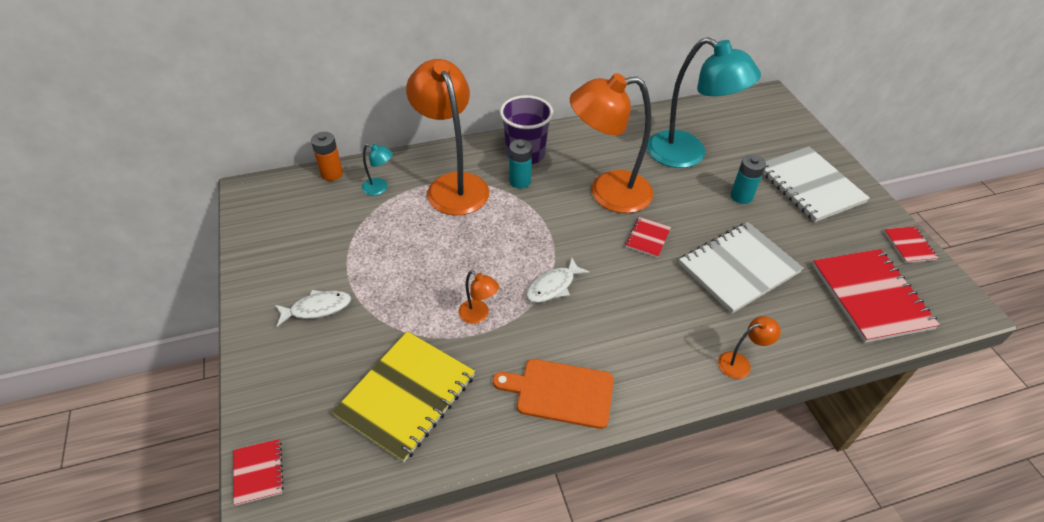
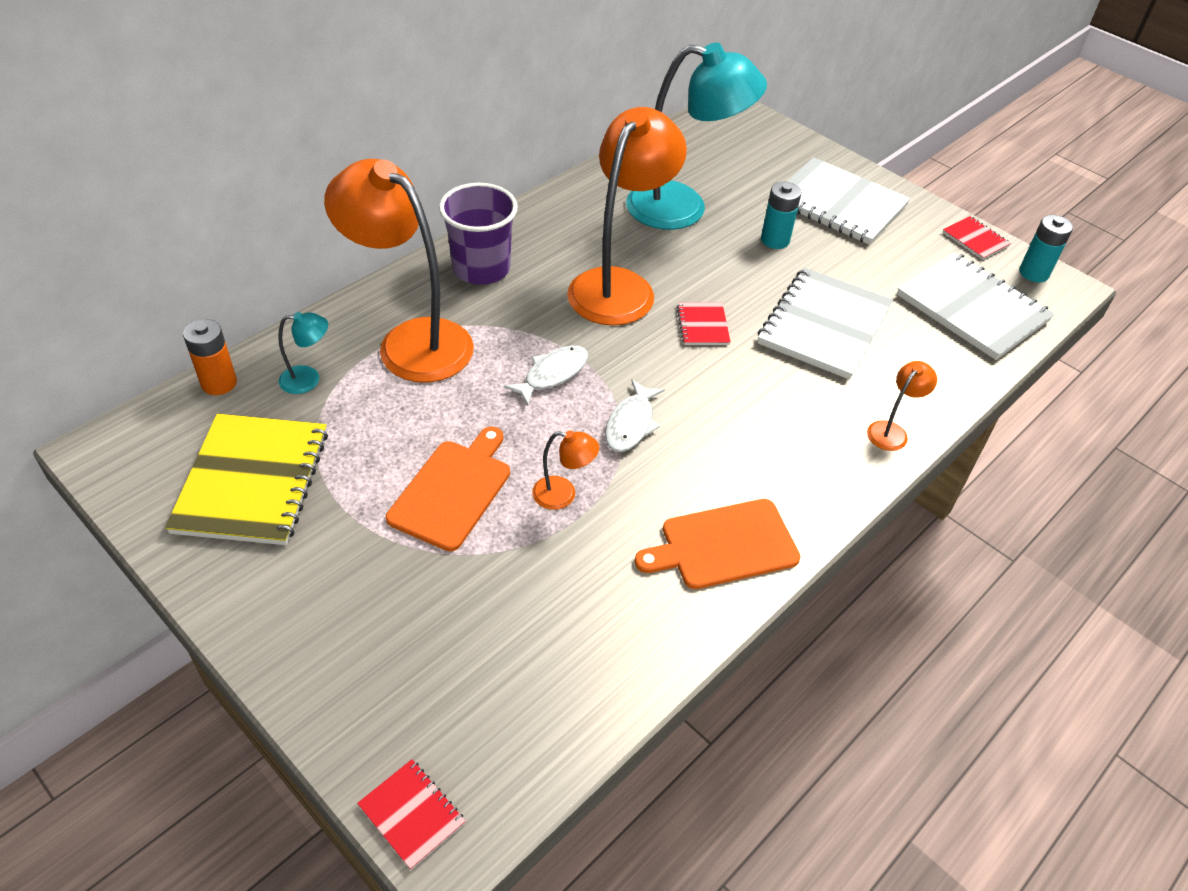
camera: 30 degrees left, 0 degrees up
(317, 308) = (336, 573): white fish -> white fish (552, 374)
(406, 395) = (540, 630): yellow notebook -> yellow notebook (252, 481)
(415, 286) = (453, 490): none -> orange cutting board
(520, 181) = (498, 306): turquoise battery -> turquoise battery (1033, 273)
(607, 193) = (619, 285): orange lamp -> orange lamp turned 150 degrees clockwise
(870, 296) = (972, 308): red notebook -> white notebook

